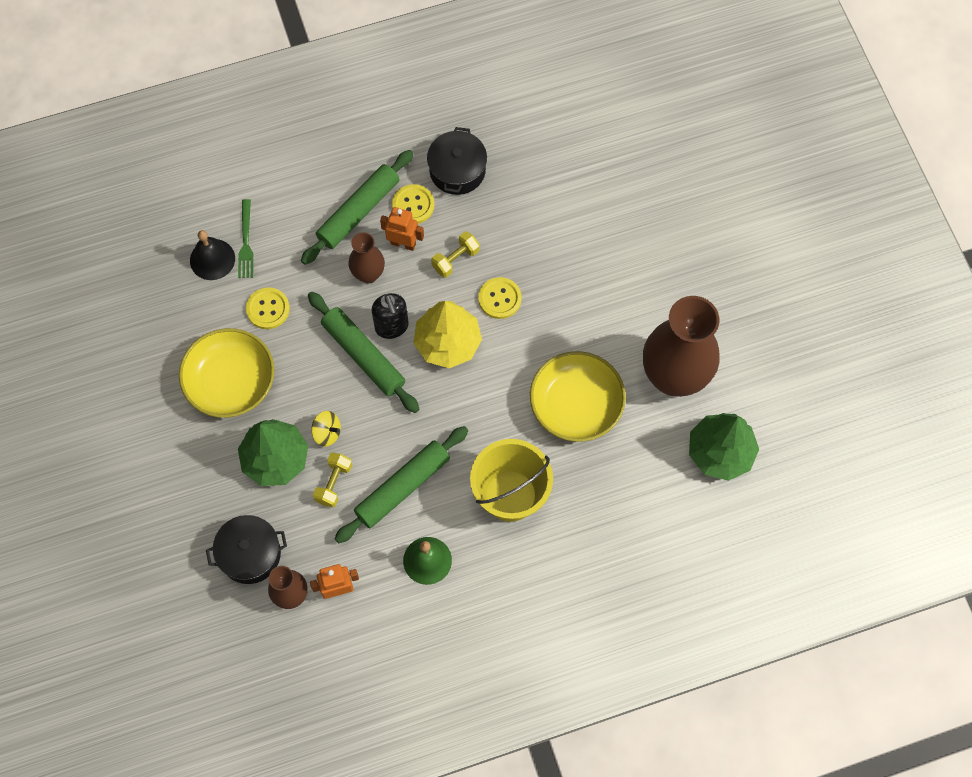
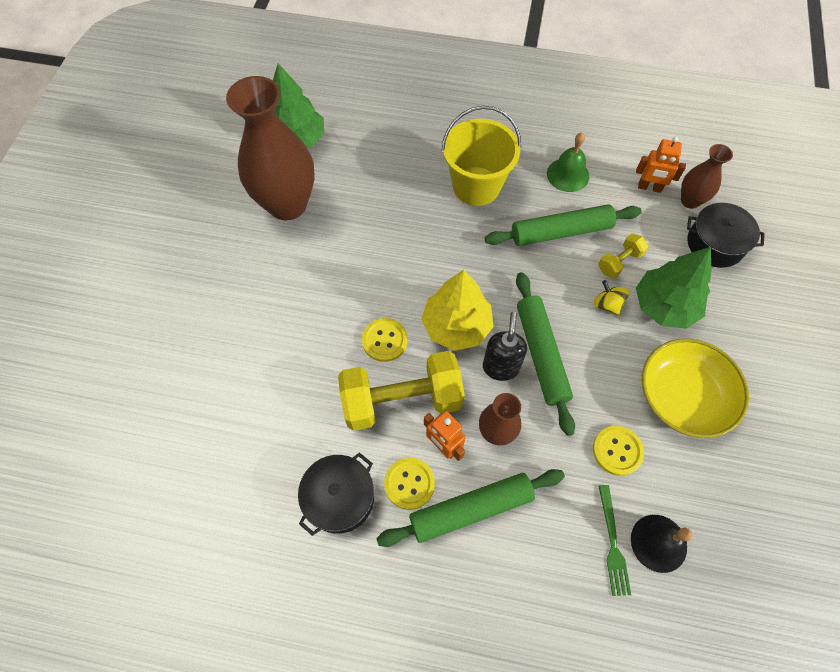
camera: 150 degrees left, 5 degrees down
(246, 242) = (612, 543): green fork -> green fork turned 150 degrees clockwise
(455, 259) = (402, 400): yellow dumbbell -> yellow dumbbell, size x2.14
(576, 404) = (380, 223): yellow bowl -> none

